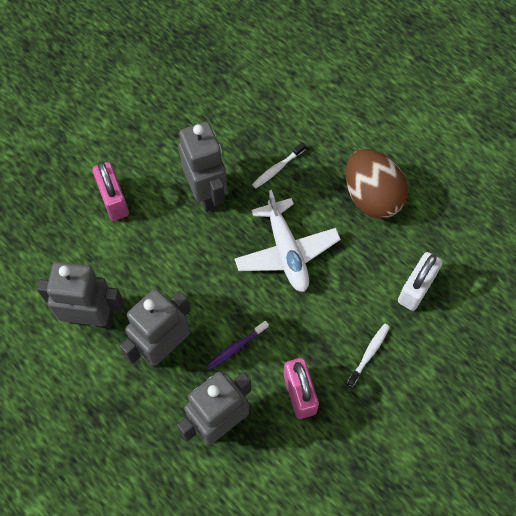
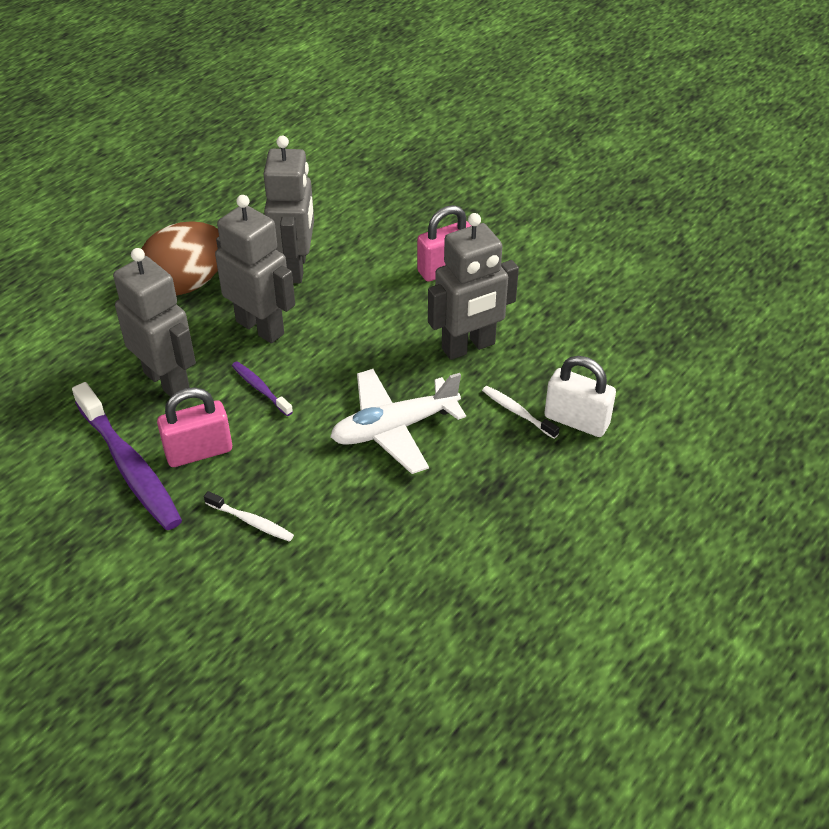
camera: 85 degrees right, 20 degrees down
(311, 447) = (129, 466): none -> purple toothbrush
(372, 196) = (492, 517): brown egg -> brown egg (187, 283)
(416, 288) = (350, 574): white padlock -> white padlock (576, 420)

